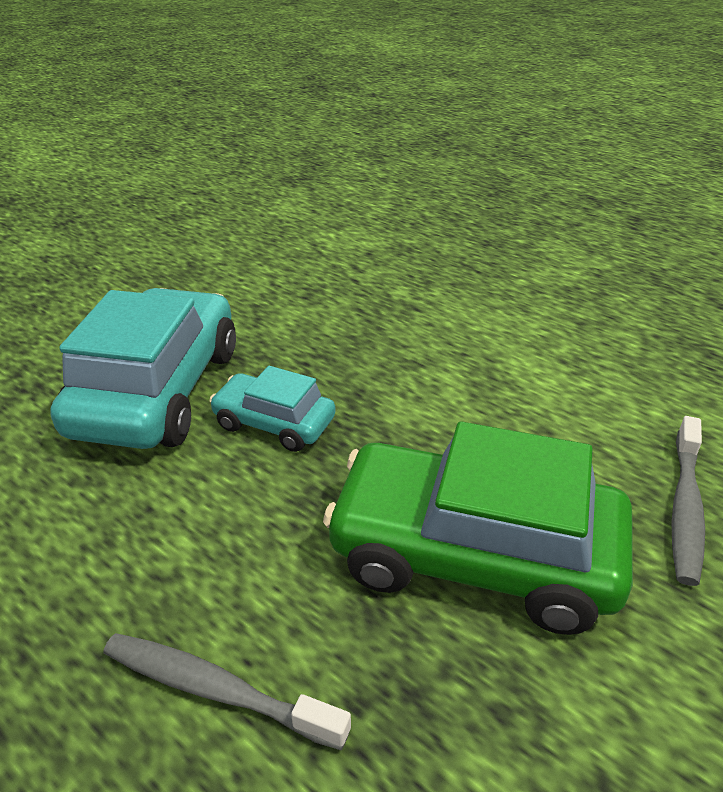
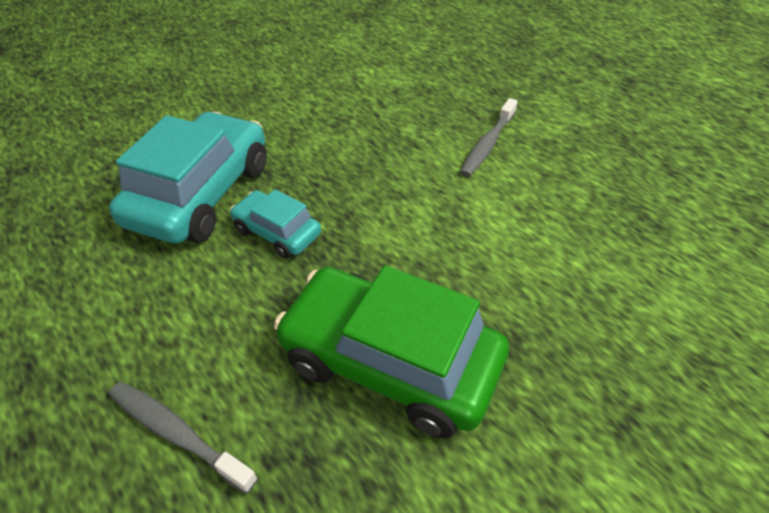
camera: 10 degrees right, 10 degrees up
(685, 508) = (567, 349): grey toothbrush -> grey toothbrush (487, 145)

